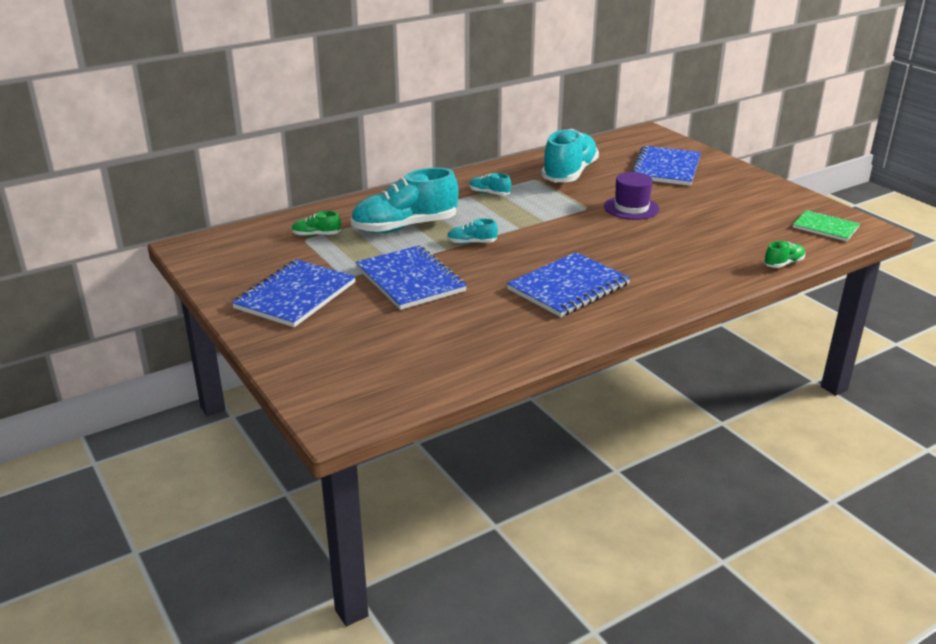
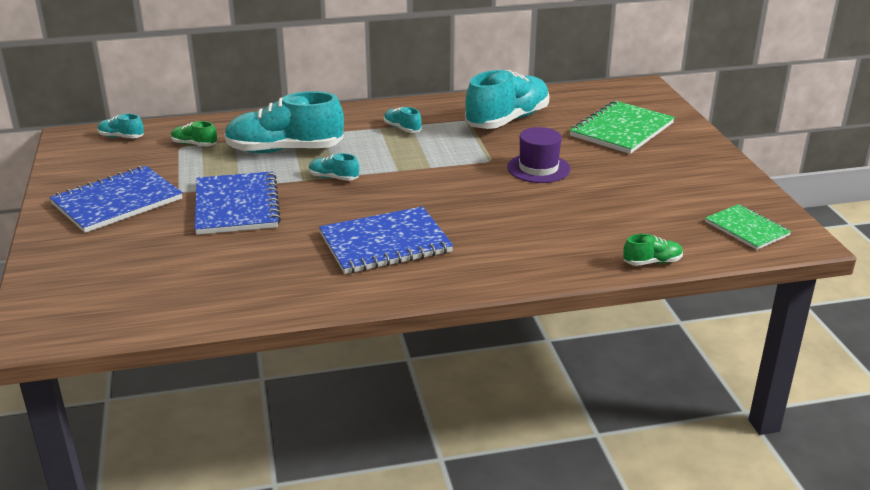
camera: 20 degrees right, 0 degrees up
(238, 239) = (121, 137): none -> turquoise shoe
(666, 168) = (621, 130): blue notebook -> green notebook

